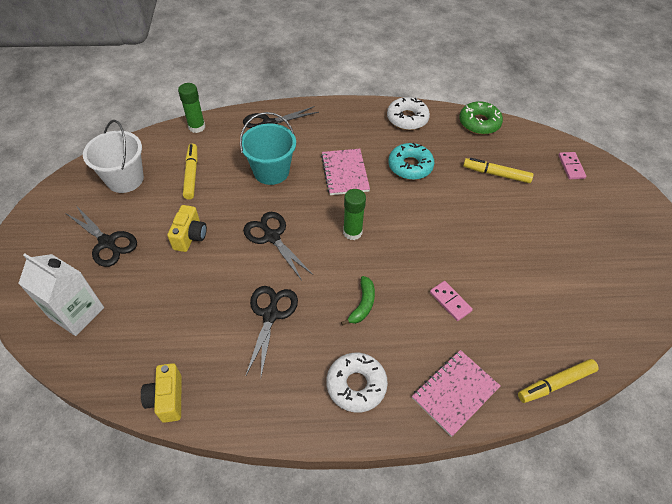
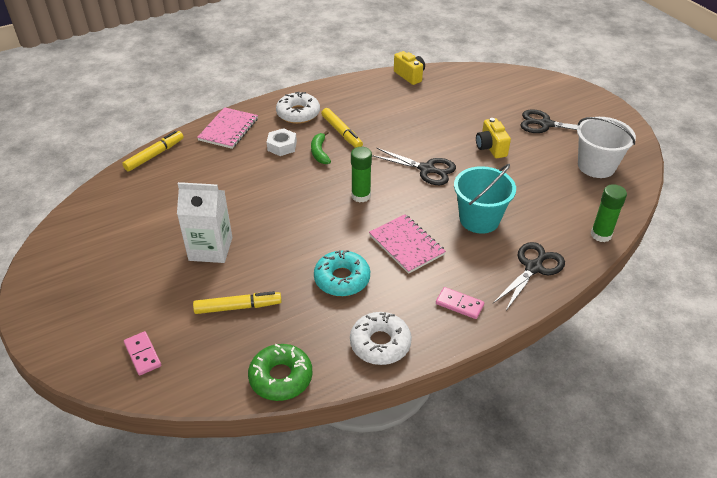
camera: 155 degrees right, 10 degrees down
(77, 313) = (511, 88): white carton -> white carton (210, 249)
(191, 174) = (547, 190): yellow marker -> yellow marker (341, 132)
(270, 314) = (383, 126): black scissors -> none
(400, 332) = (282, 146): none -> white nut
(450, 302) = (250, 176): pink domino -> pink domino (459, 304)

